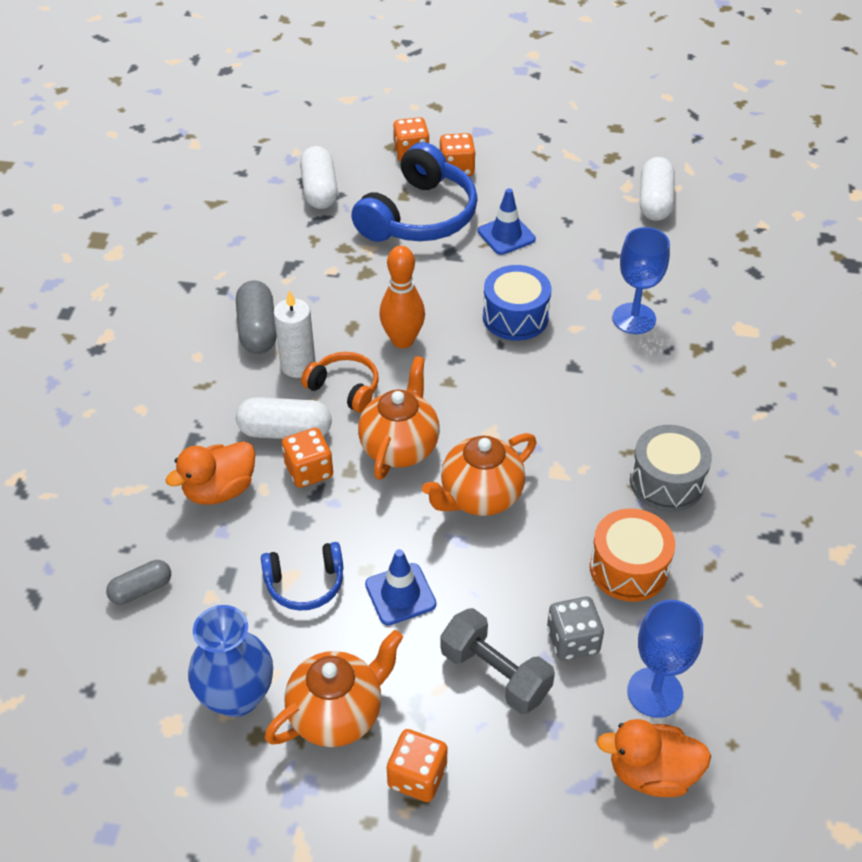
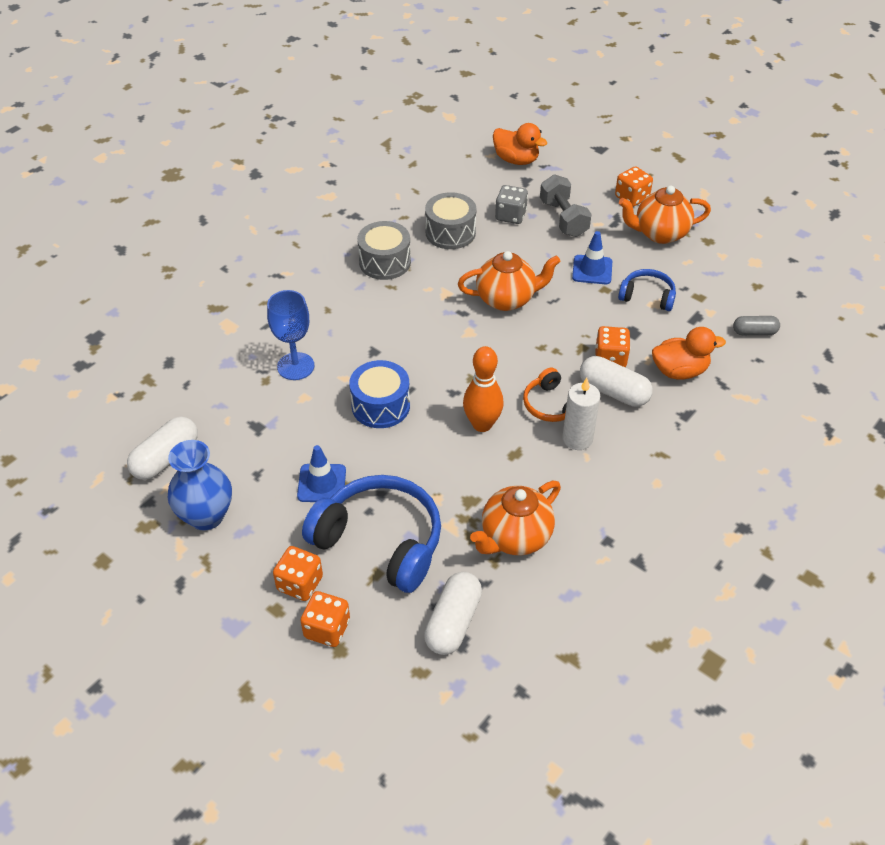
camera: 150 degrees left, 0 degrees up
(237, 696) = (713, 260): blue vase -> blue vase (206, 516)
(257, 330) = (595, 485): grey capsule -> none
(400, 447) = (537, 348): orange teapot -> orange teapot (515, 537)
(419, 216) = (380, 541): blue headphones -> blue headphones turned 60 degrees clockwise
(628, 568) = (450, 232): orange drum -> grey drum
(655, 692) = (487, 183): blue goblet -> none

